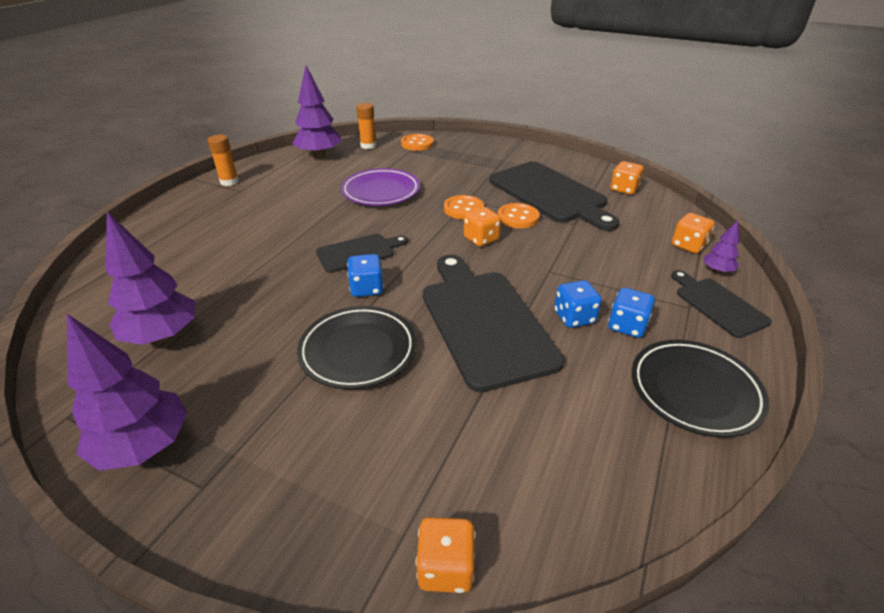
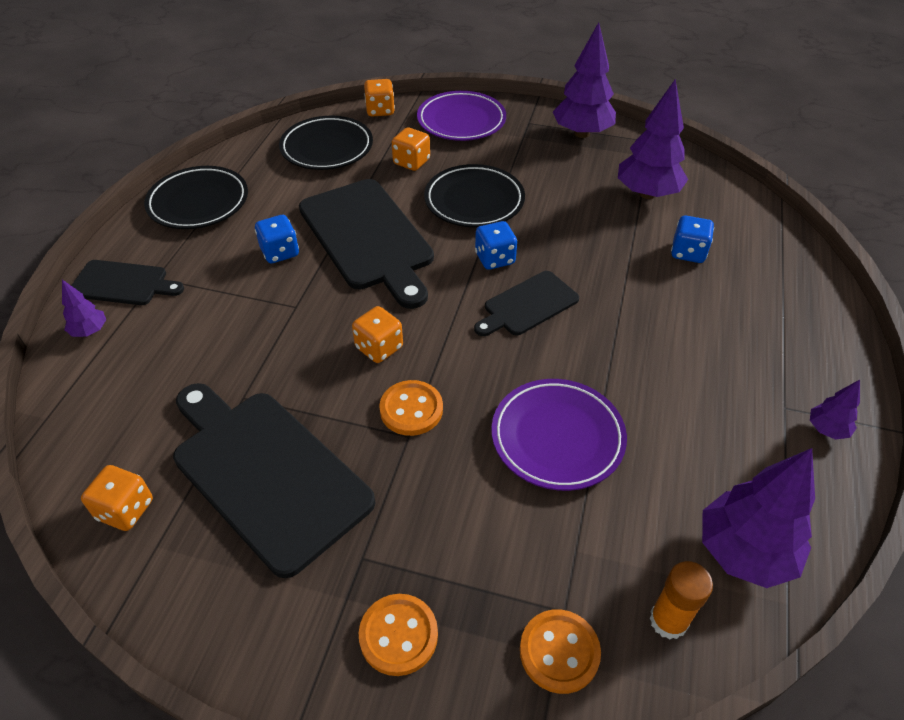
camera: 170 degrees right, 10 degrees up
(229, 182) = (827, 429): orange glue stick -> purple tree
(309, 508) = (461, 121): none -> purple plate
(518, 217) = (327, 400): orange button -> orange button (398, 635)
(540, 472) = (327, 148): none -> black plate
(627, 326) = (230, 249): blue dice -> blue dice (688, 252)
(688, 245) = (98, 372): orange dice -> orange dice (411, 162)
(718, 305) = (123, 283): black cutting board -> black cutting board turned 45 degrees counterclockwise

